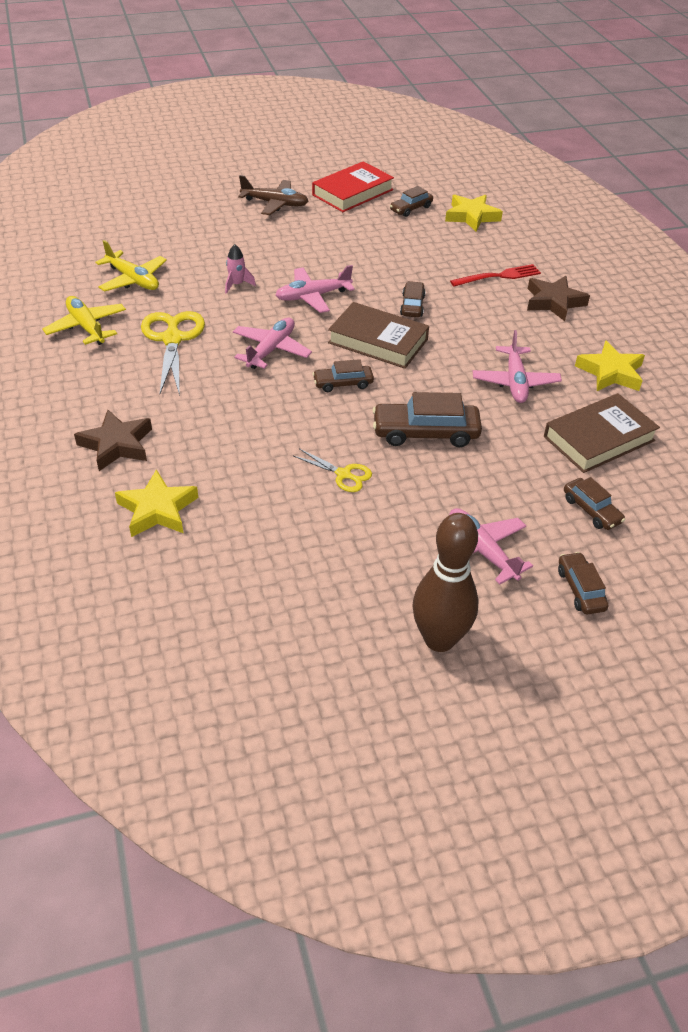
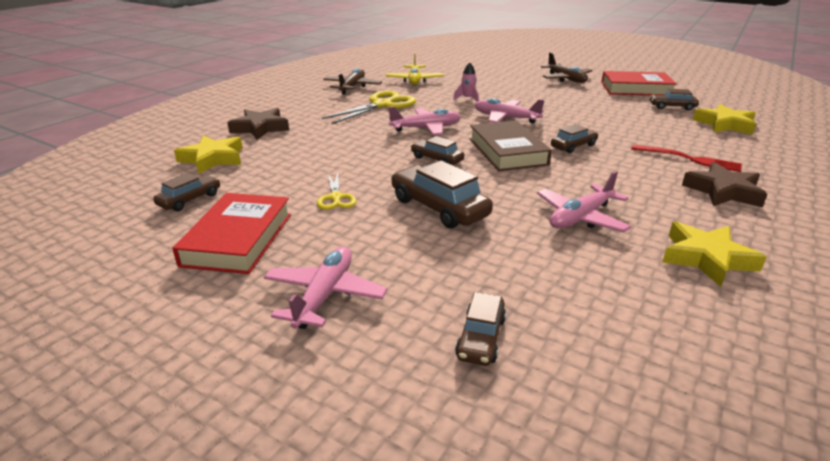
camera: 50 degrees right, 15 degrees down
(86, 327) = (352, 87): yellow plane -> brown plane
(351, 559) = (238, 239): none -> red book
(439, 639) = (171, 323): brown bowling pin -> none
(580, 589) = (341, 387): brown car -> brown car (190, 199)
(599, 439) = (597, 294): brown book -> none

